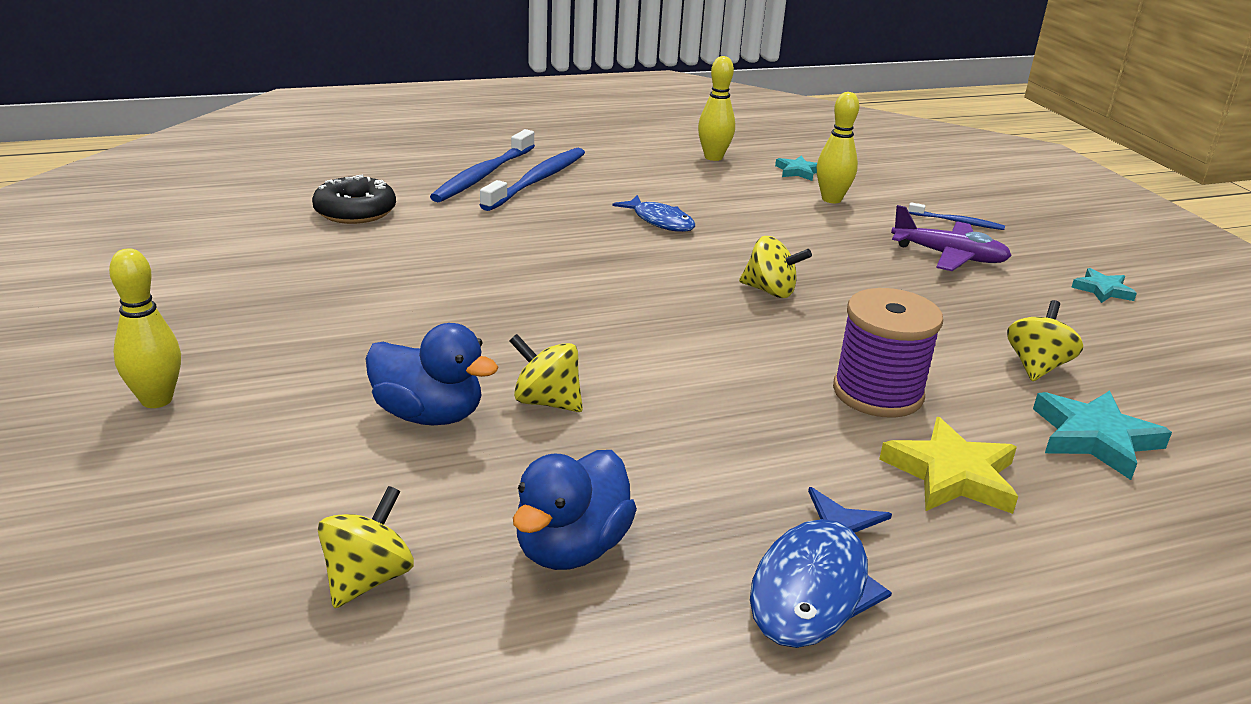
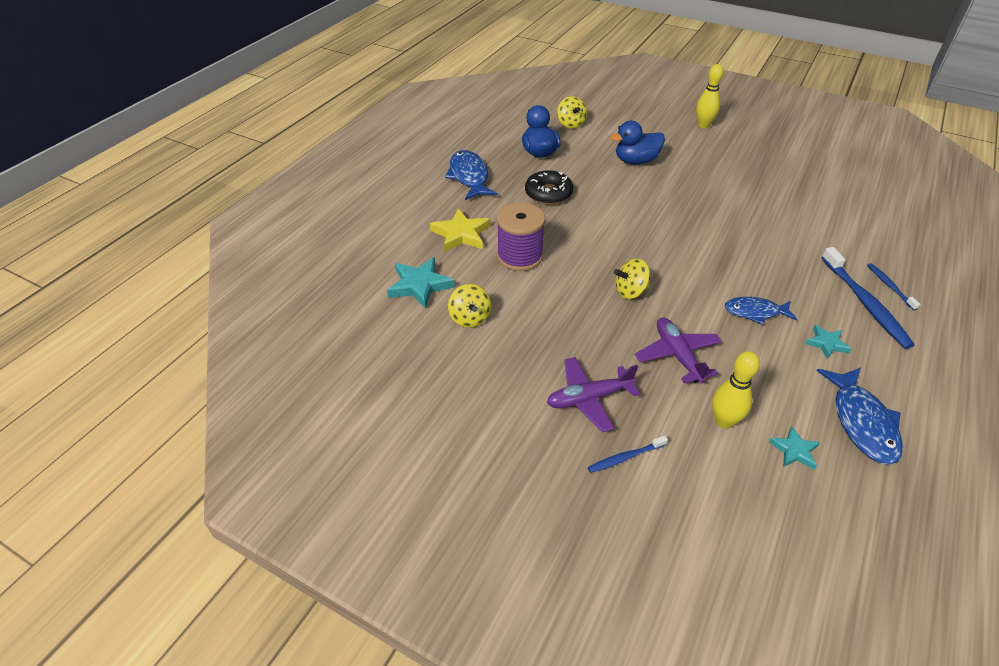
camera: 140 degrees right, 15 degrees up
(355, 211) = (856, 220): black donut -> black donut (548, 193)
(482, 175) = (889, 286): blue toothbrush -> blue toothbrush, size x0.52
(546, 402) = (615, 184): yellow spinning top -> none
(713, 157) = (862, 422): yellow bowling pin -> blue fish
(805, 237) = (677, 355): none -> purple plane
(1102, 290) = (477, 428): turquoise star -> turquoise star (826, 343)

